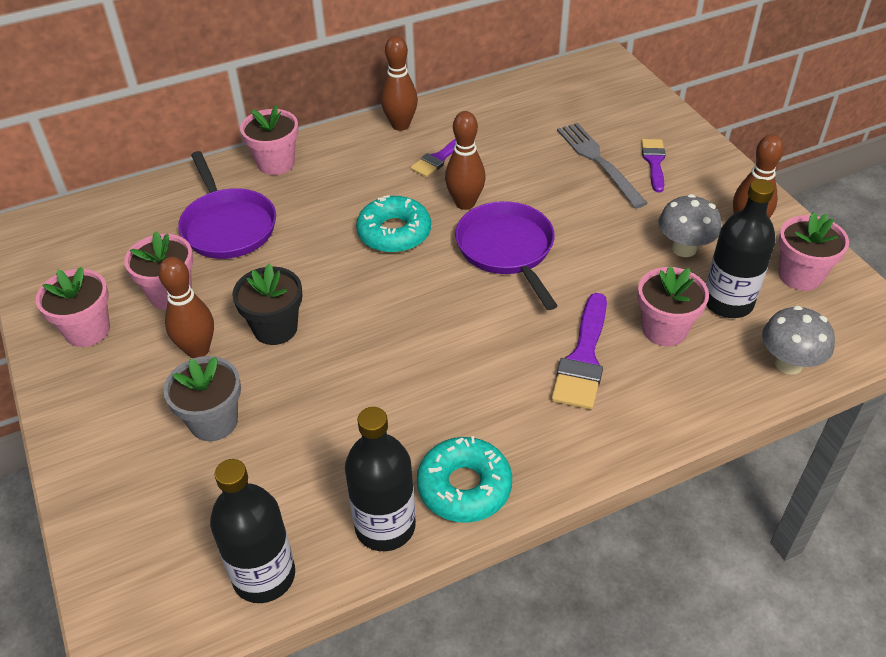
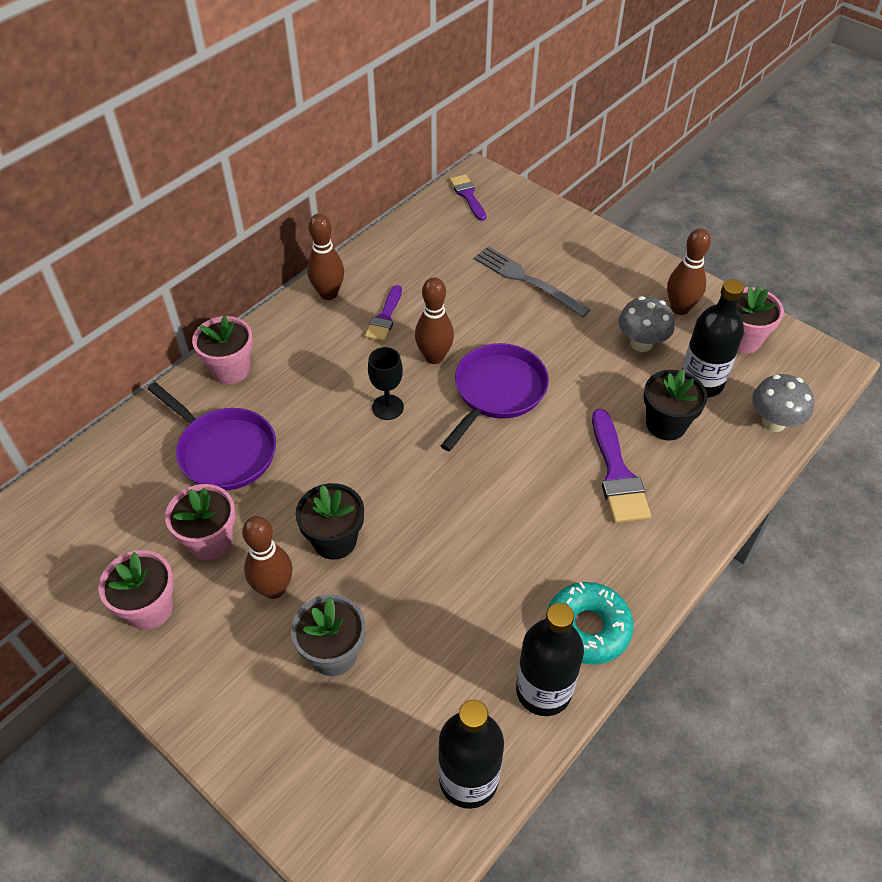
camera: 25 degrees left, 5 degrees up
(394, 233) = (387, 407): turquoise donut -> black goblet
(507, 250) = (497, 392): purple pan -> purple pan turned 75 degrees clockwise
(654, 162) = (573, 267): purple brush -> purple brush (468, 195)
(664, 329) = (666, 424): pink flower pot -> black flower pot

